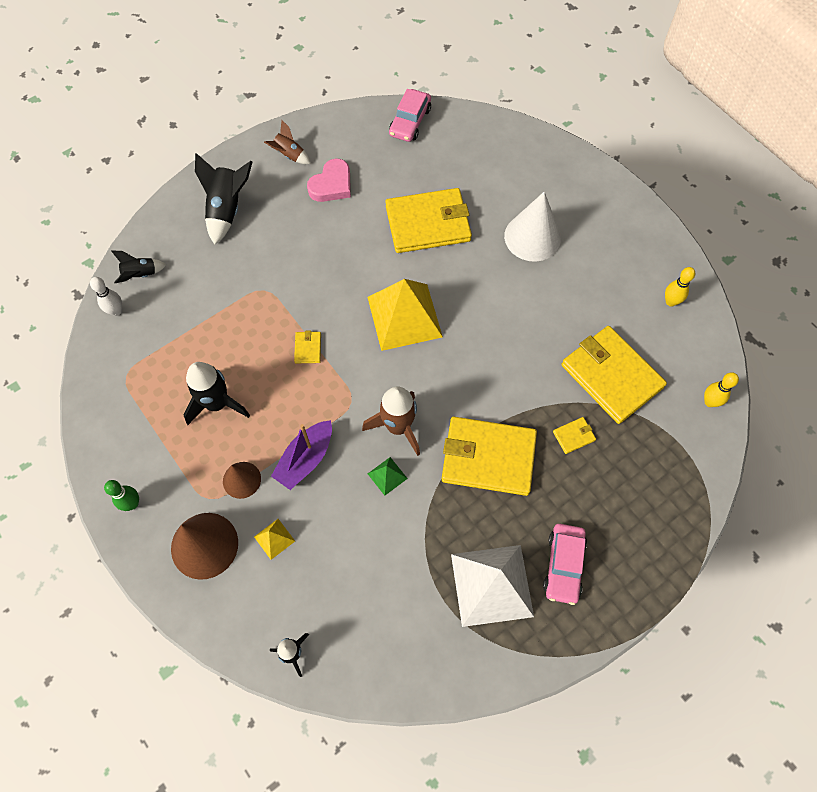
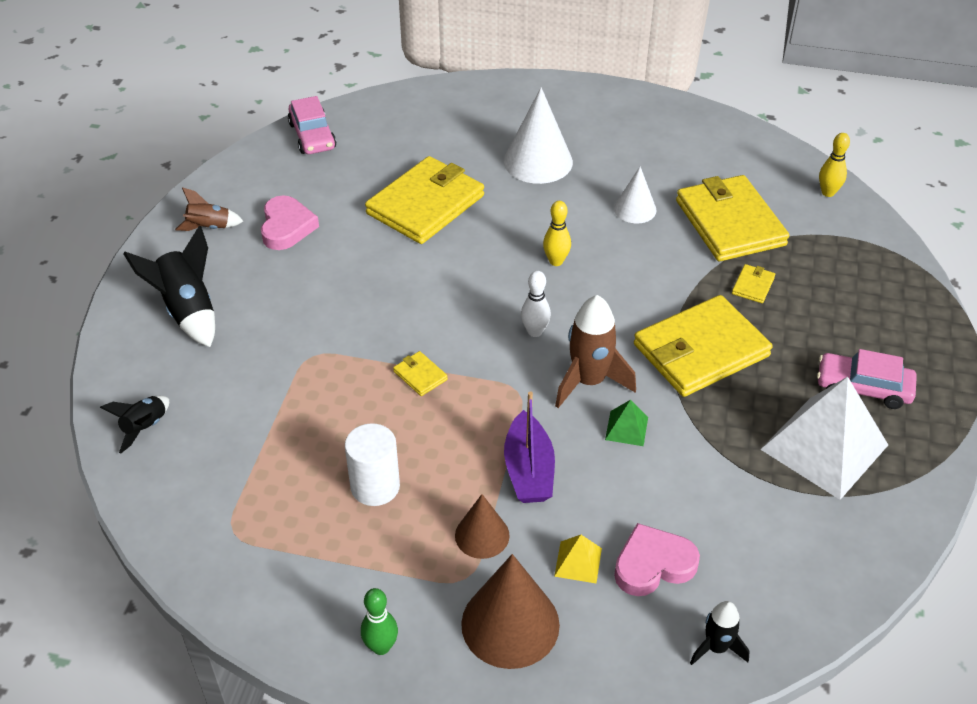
camera: 40 degrees left, 20 degrees down
(116, 311) = (151, 479): white bowling pin -> white bowling pin (535, 331)
(217, 404) = (375, 486): black rocket -> white cylinder
(312, 575) = (653, 564): none -> pink heart
(404, 317) = (489, 290): yellow pyramid -> none
(558, 320) = (635, 209): none -> white cone
(563, 565) = (863, 387): pink car -> pink car turned 135 degrees clockwise
(611, 376) = (729, 223): yellow wallet -> yellow wallet turned 60 degrees clockwise
(670, 302) = (712, 142): yellow bowling pin -> yellow bowling pin (556, 261)

